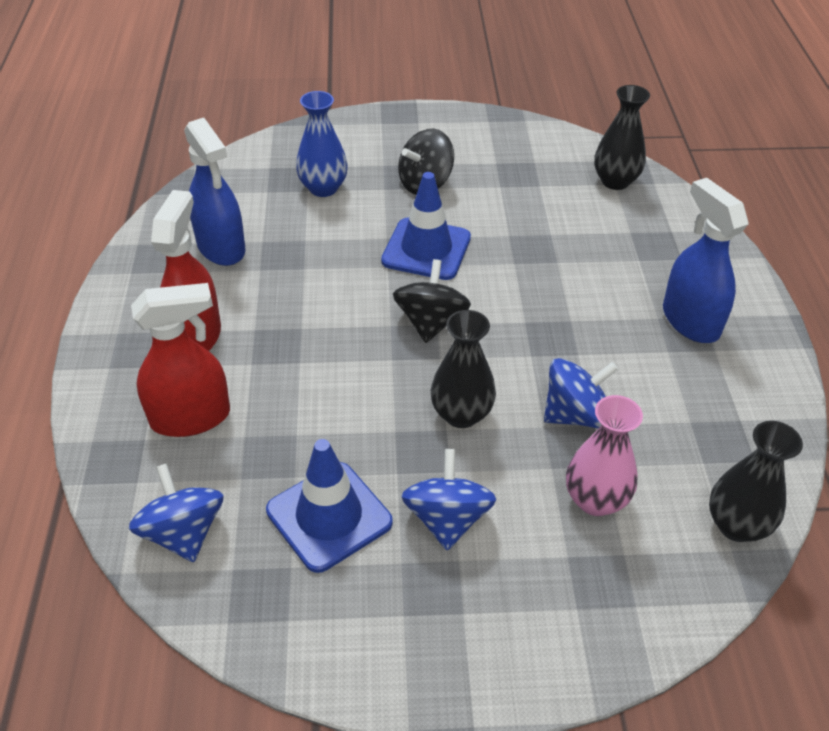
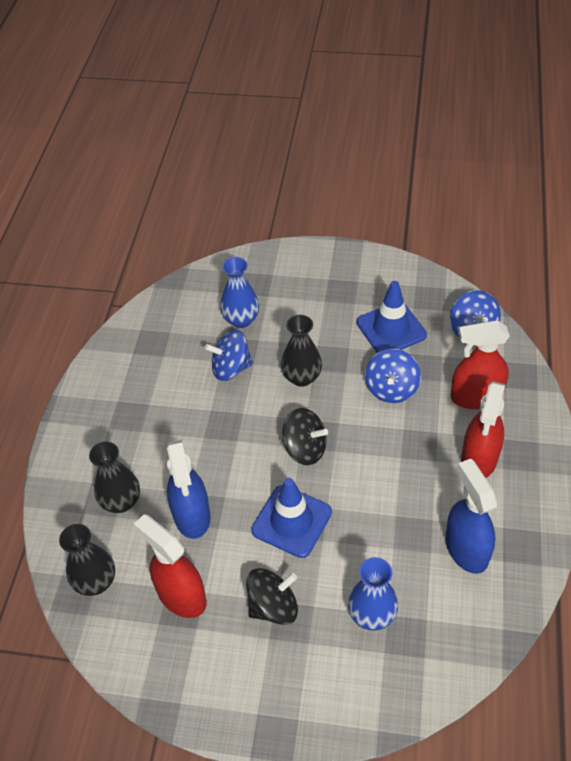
camera: 165 degrees left, 5 degrees up
(431, 322) = (305, 449): black spinning top -> black spinning top turned 90 degrees counterclockwise
(447, 519) = (326, 320): blue spinning top -> blue spinning top (391, 389)
(522, 181) = (181, 595): none -> red spray bottle
(595, 500) = (241, 320): pink vase -> blue vase
(690, 321) = (120, 425): blue spray bottle -> blue spray bottle (192, 516)
(736, 525) = (173, 299): black vase -> black vase (121, 502)

